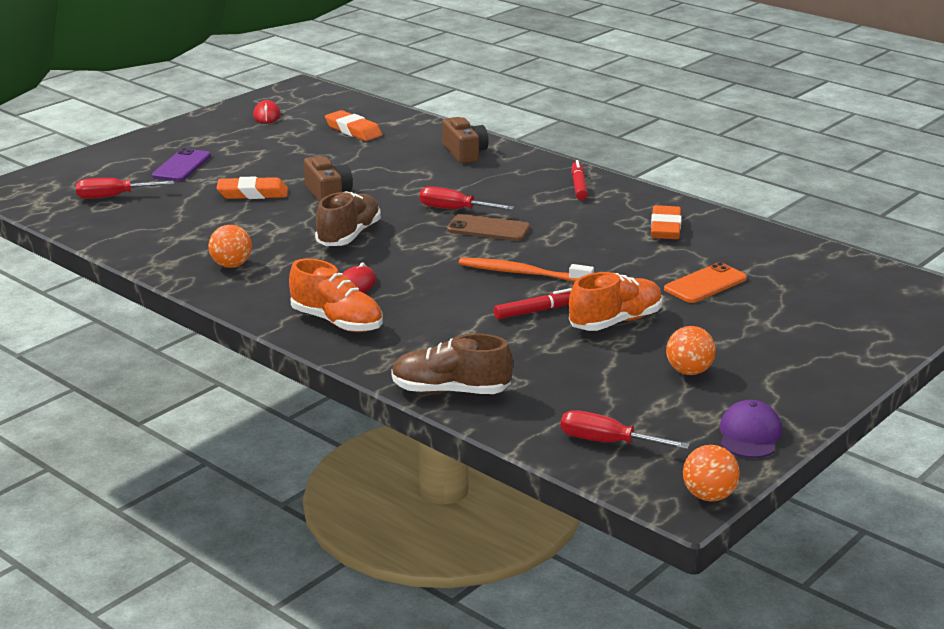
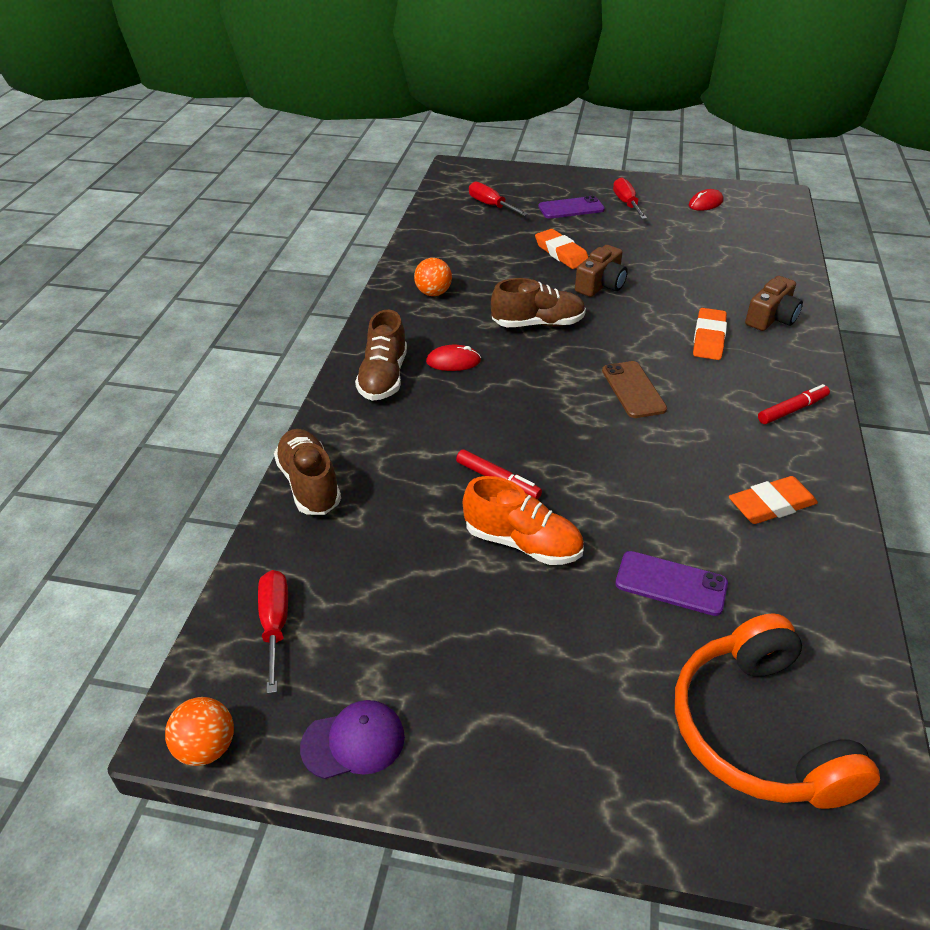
camera: 60 degrees right, 15 degrees up
(337, 322) = (383, 377): orange shoe -> brown shoe
(353, 130) = (735, 248): orange eraser -> orange eraser (708, 338)
(454, 210) = (649, 356): red screwdriver -> red screwdriver (626, 203)
(522, 273) = (565, 443): orange toothbrush -> none
(689, 371) = (460, 639): orange ball -> none
(705, 284) = (671, 583): orange phone -> purple phone
(844, 299) = (757, 730): none -> orange headphones

